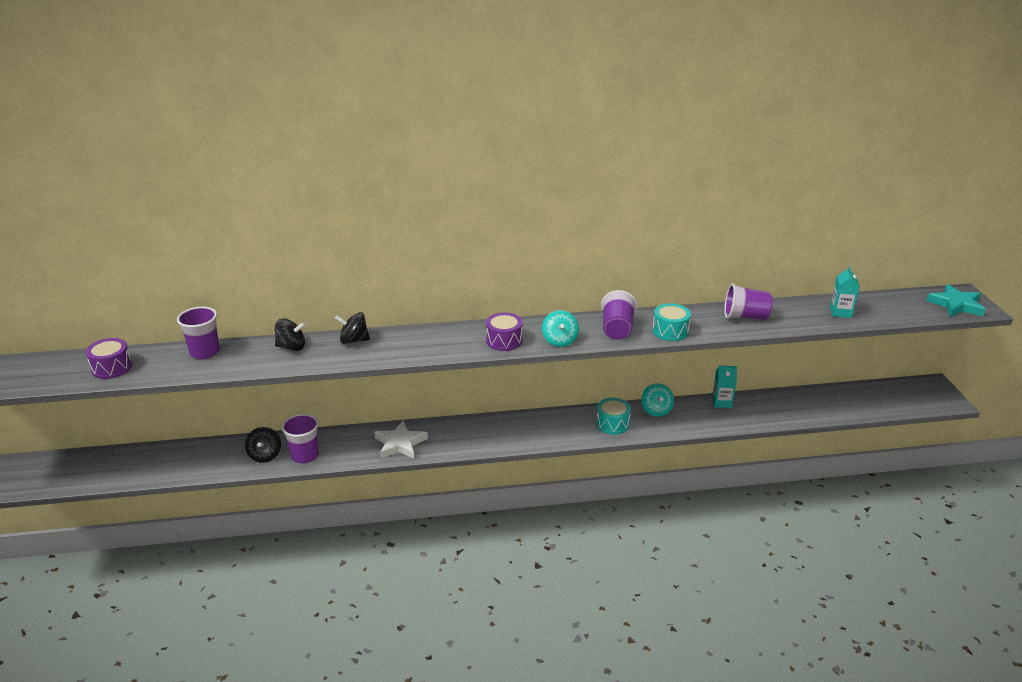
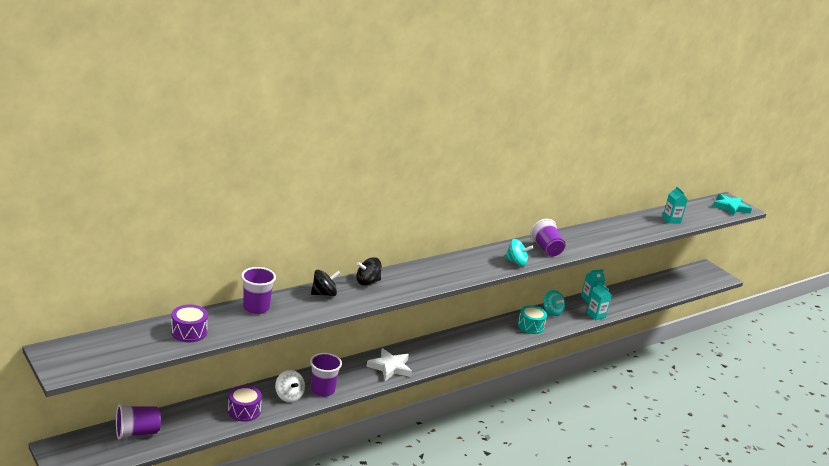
camera: 30 degrees left, 5 degrees down
(265, 455) = (289, 396): black spinning top -> white spinning top
(504, 341) = (478, 267): purple drum -> purple drum (244, 411)
(559, 341) = (516, 262): turquoise spinning top -> turquoise spinning top turned 45 degrees counterclockwise
(670, 331) = (581, 246): turquoise drum -> none
(713, 424) = (596, 315): none -> turquoise carton
(745, 316) = (618, 230): purple cup -> purple cup (137, 432)

